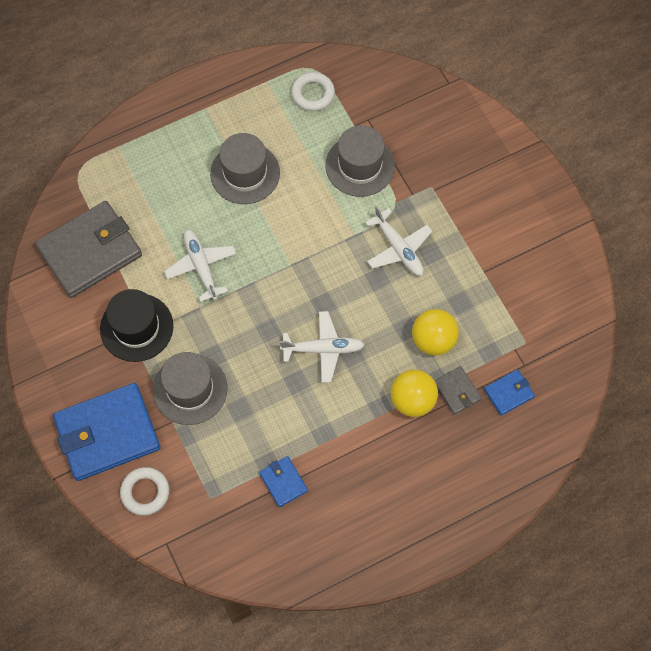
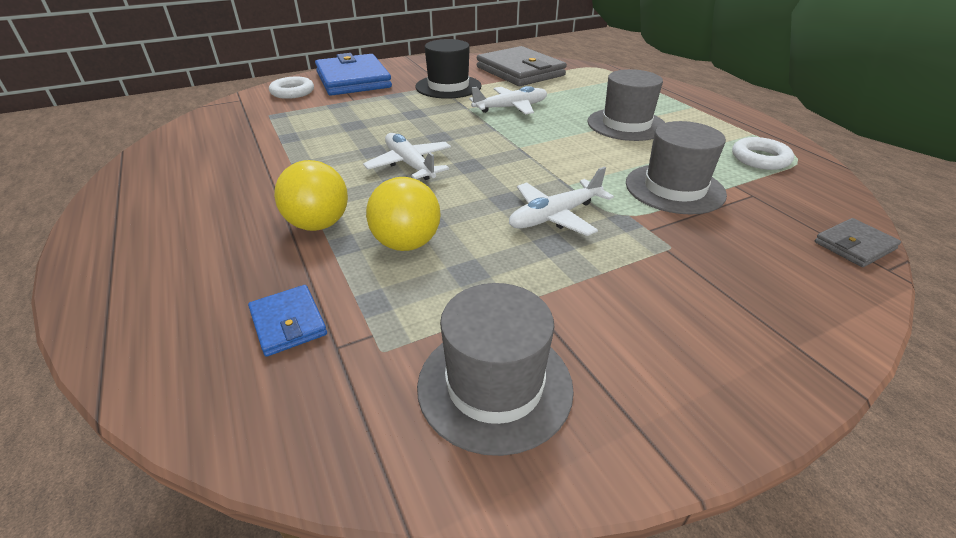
camera: 90 degrees right, 30 degrees down
(190, 389) = (382, 105): grey hat -> grey hat (494, 385)
(283, 482) = (260, 145): blue wallet -> none
(323, 349) = (410, 165): white plane -> white plane turned 150 degrees clockwise
(457, 391) = (316, 264): grey wallet -> grey wallet (854, 246)

